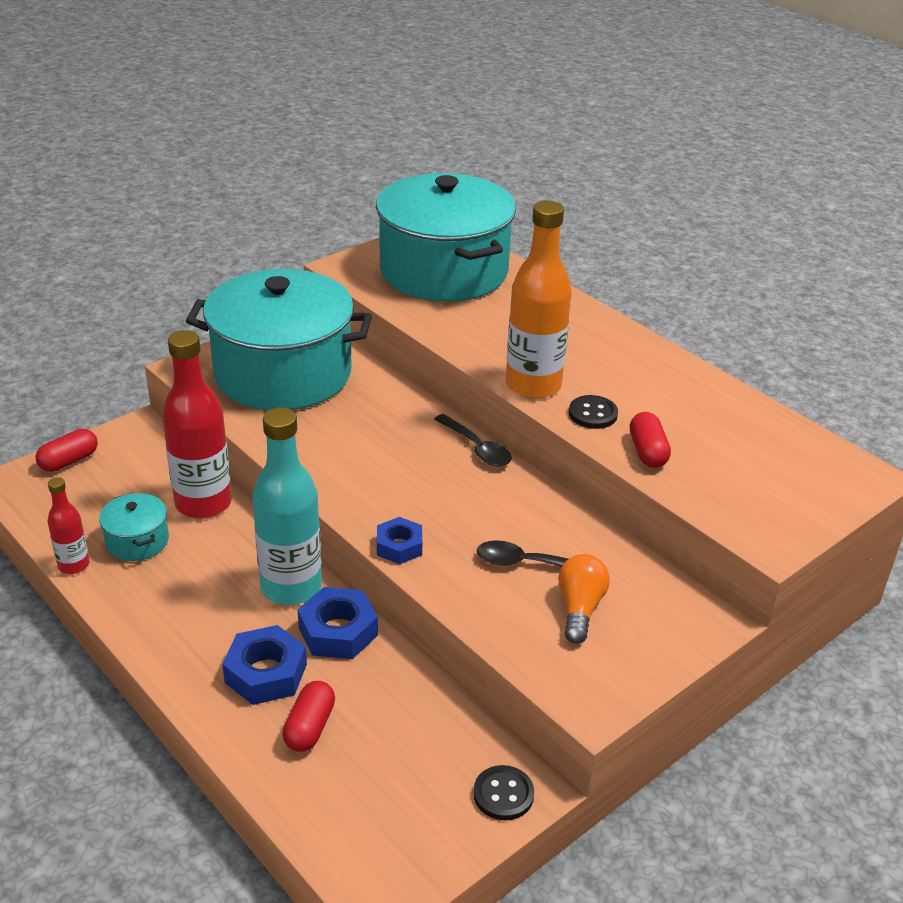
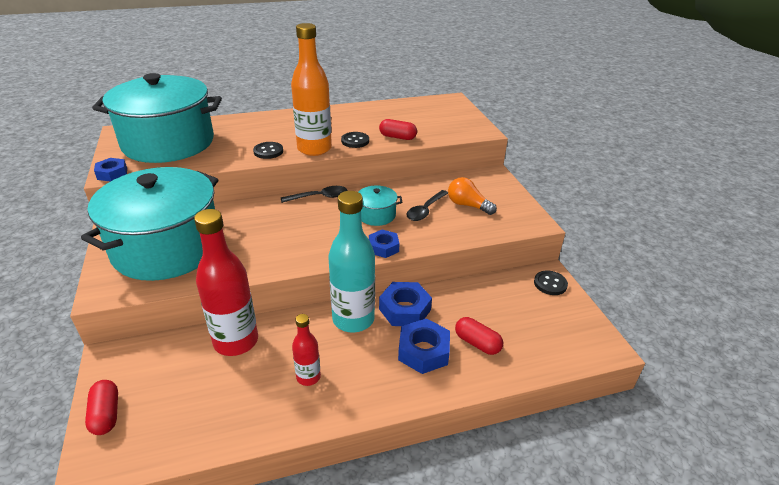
camera: 65 degrees left, 0 degrees up
(74, 565) = (245, 437): red bottle -> red bottle (308, 377)
(137, 541) = (247, 389): turquoise pot -> turquoise pot (376, 215)
(344, 267) = (112, 173): none -> blue nut
(490, 350) = (268, 151): none -> black button

